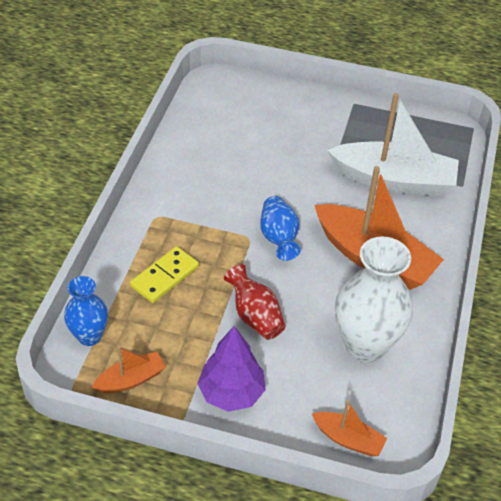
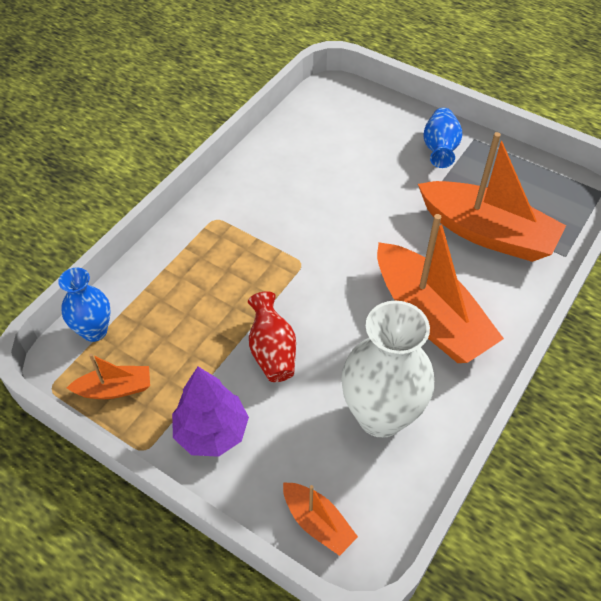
camera: 20 degrees right, 5 degrees up
(164, 276) = (196, 285): yellow domino -> none
(279, 238) = (333, 270): blue vase -> blue vase (439, 149)
(394, 180) = (486, 233): white boat -> orange boat

